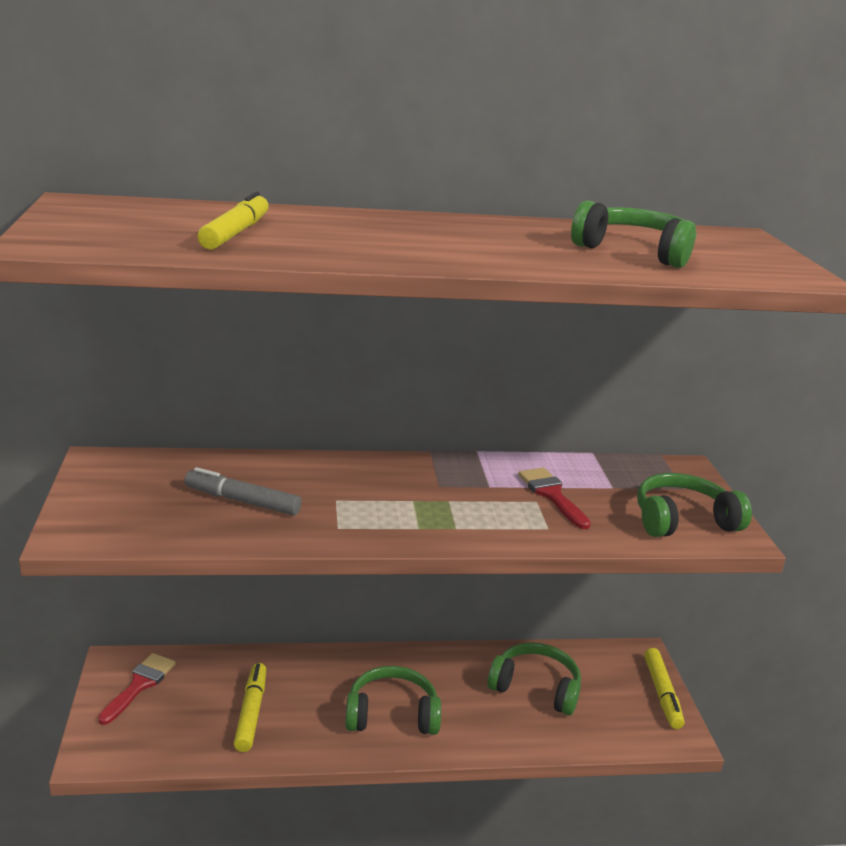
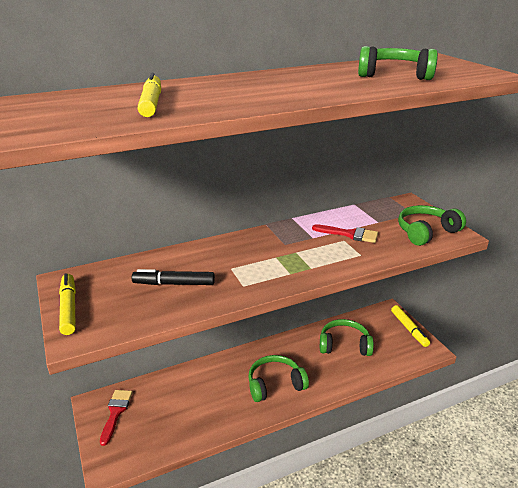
camera: 15 degrees left, 5 degrees up
(243, 501) = (174, 284): grey marker -> black marker
(251, 713) = (193, 409): yellow marker -> yellow marker (69, 308)
(552, 495) = (349, 234): red brush -> red brush turned 150 degrees clockwise

